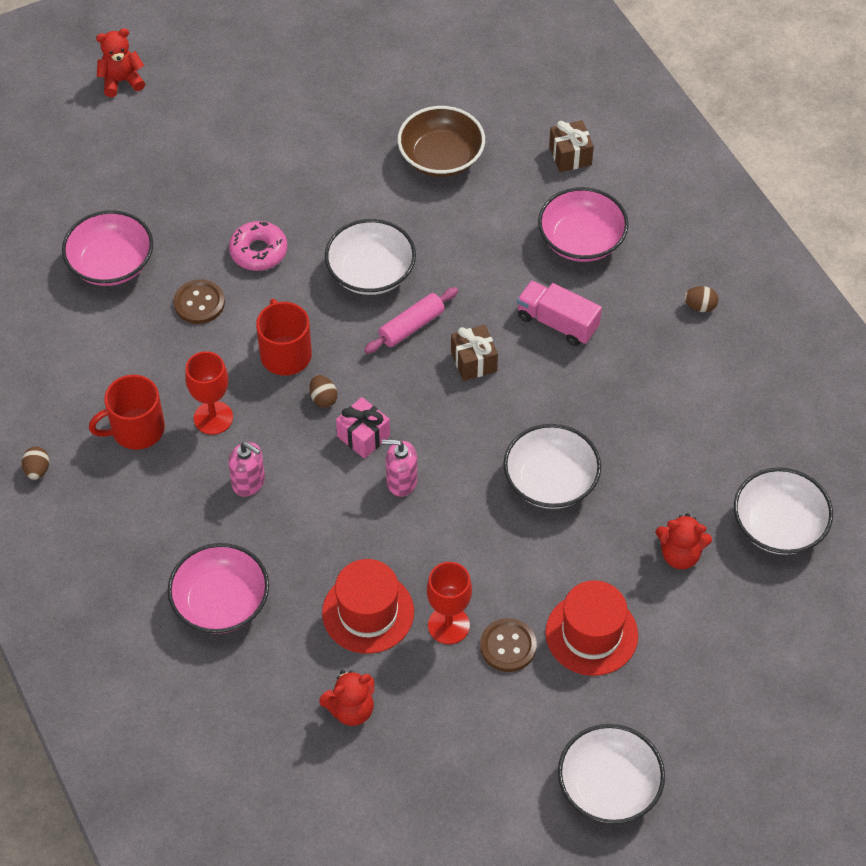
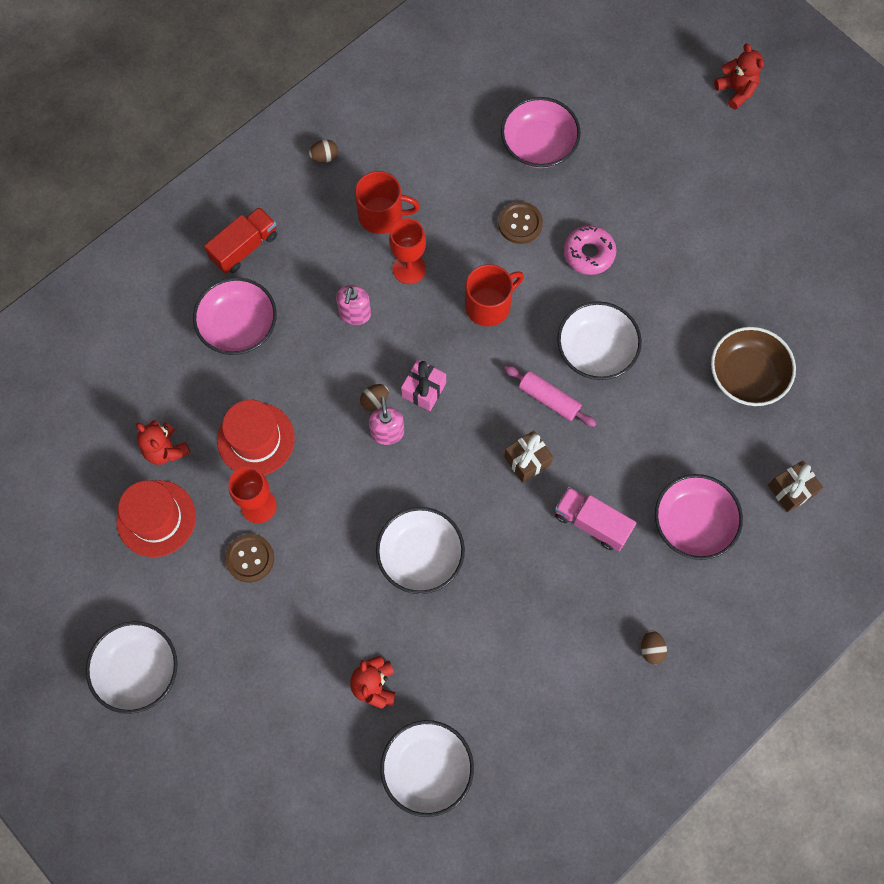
camera: 75 degrees right, 15 degrees up
(122, 577) = (244, 247): none -> red truck
(136, 429) = (382, 215): red mug -> red mug turned 135 degrees clockwise
(323, 398) = (452, 348): brown egg -> brown egg (375, 401)
(557, 323) = (592, 523): pink truck -> pink truck turned 75 degrees counterclockwise
(591, 634) = (277, 625): red hat -> red hat (156, 518)

